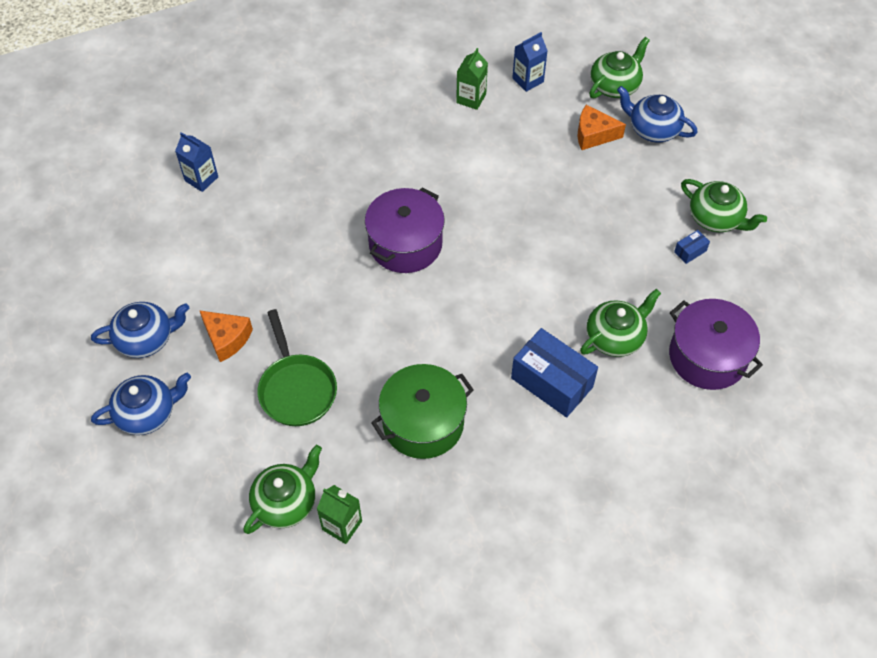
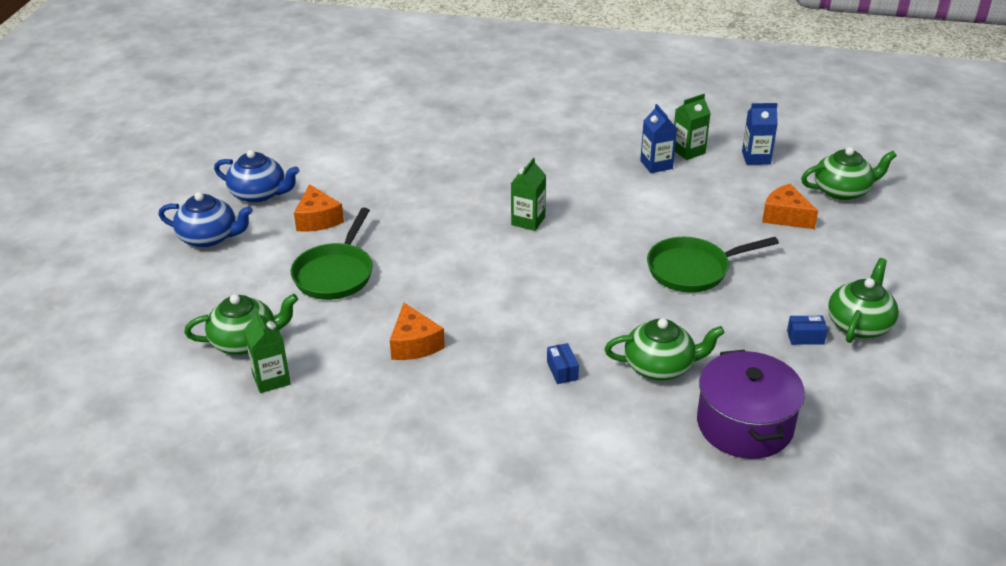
camera: 35 degrees right, 20 degrees down
(201, 179) = (406, 119): blue carton -> blue carton (656, 165)
(405, 244) = (528, 221): purple pot -> green carton
(423, 423) = (414, 344): green pot -> orange cheese
(552, 382) = (562, 371): blue box -> blue box, size x0.43
(568, 228) = (693, 270): none -> green pan
(653, 129) = (853, 234): blue teapot -> none
(716, 218) = (859, 324): green teapot -> green teapot turned 135 degrees counterclockwise

